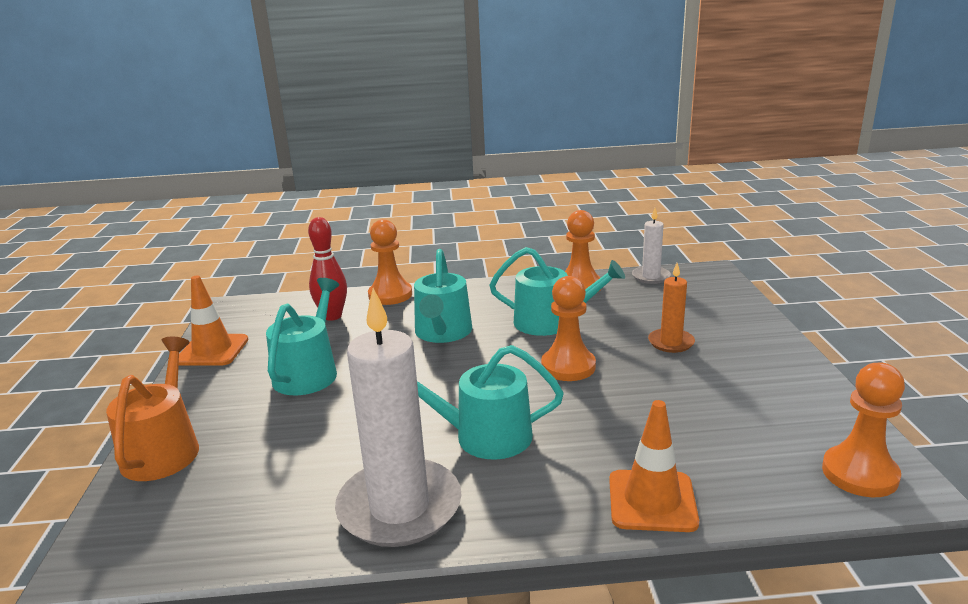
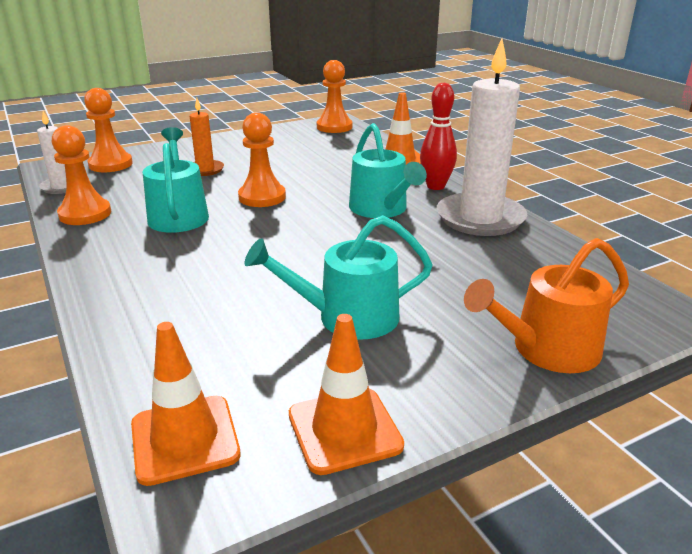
camera: 115 degrees left, 5 degrees up
(266, 310) = (185, 439): none -> orange traffic cone
(332, 316) = (194, 355): red bowling pin -> red bowling pin (436, 186)
(390, 295) = (112, 327): orange pawn -> orange pawn (110, 164)
(443, 333) = (219, 262): turquoise watering can -> none

